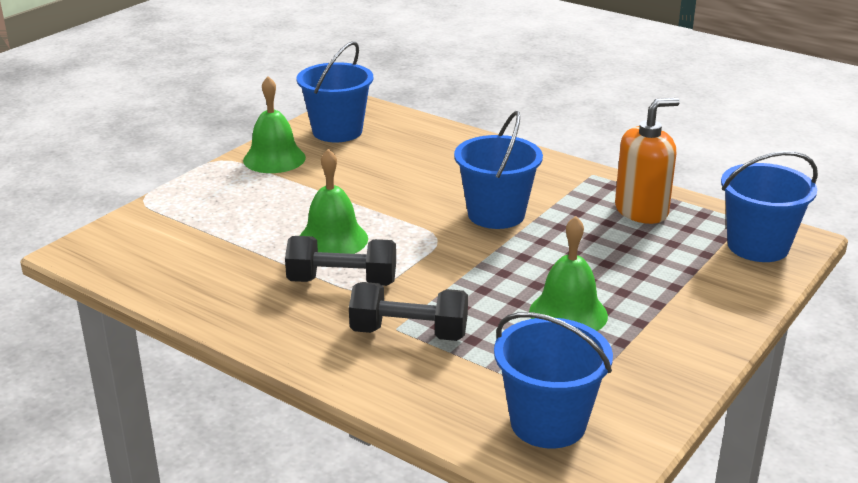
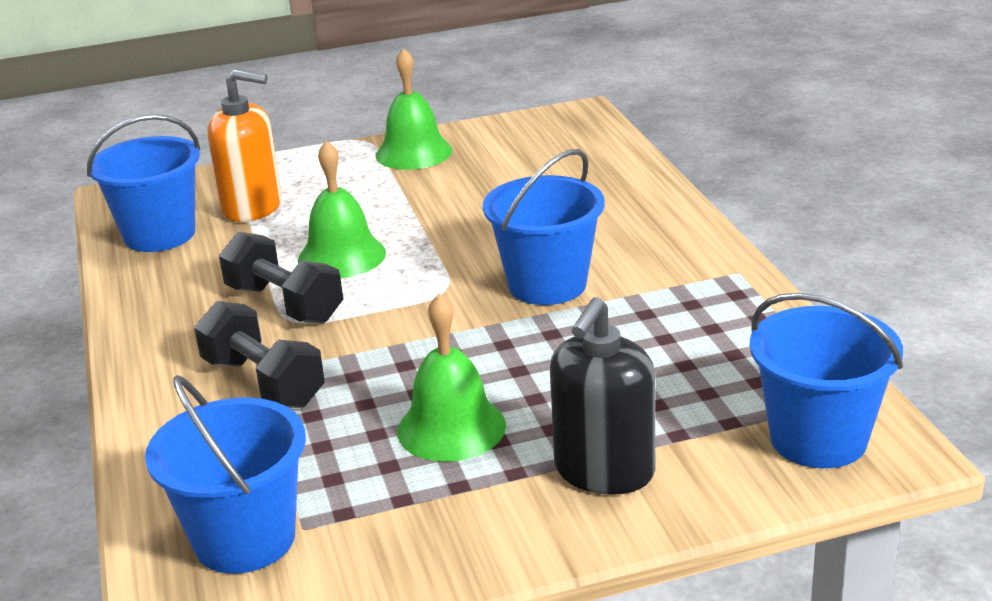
camera: 40 degrees right, 0 degrees up
(337, 131) = (519, 139): blue bucket -> blue bucket (159, 235)
(641, 211) = (729, 338): orange soap dispenser -> orange soap dispenser (253, 207)
(683, 303) = (604, 471): none -> black soap dispenser

